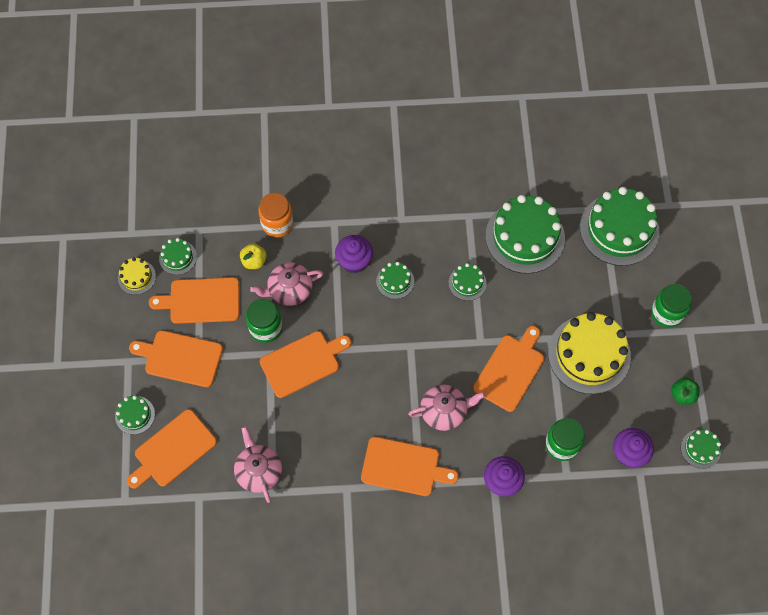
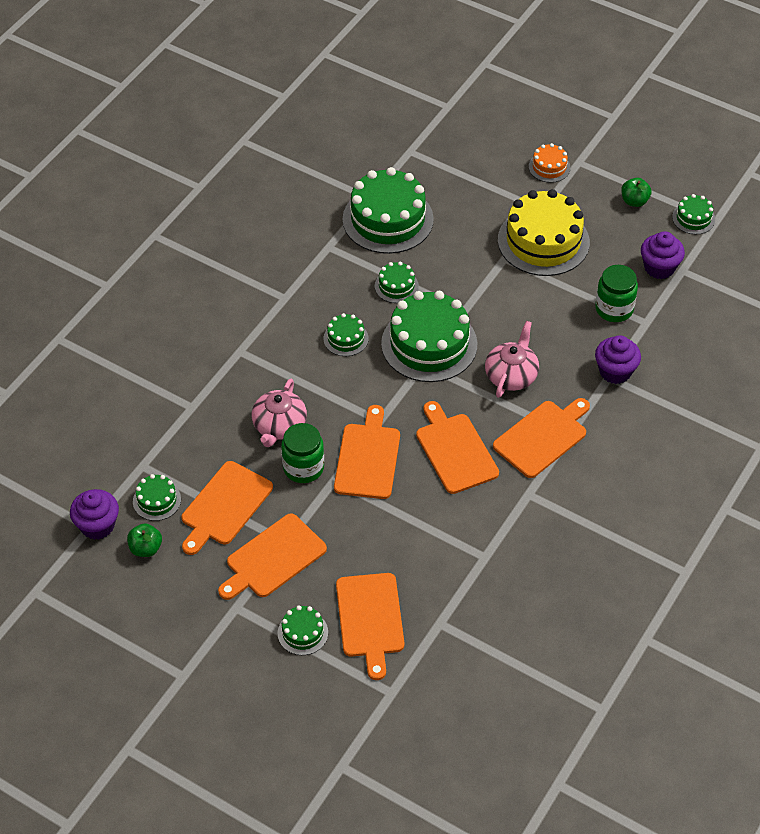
camera: 55 degrees left, 15 degrees down
(136, 277) = (145, 548): yellow cake -> green apple
(254, 261) = (221, 438): yellow apple -> none
(258, 470) = (452, 556): pink teapot -> none
(277, 223) = (197, 396): orange jar -> none
(354, 261) = (296, 358): purple cupcake -> purple cupcake (97, 525)
(510, 370) = (511, 304): orange cutting board -> orange cutting board (455, 450)
(619, 229) = (440, 152): green cake -> green cake (429, 344)
(667, 313) = (549, 167): green jar -> orange cake

